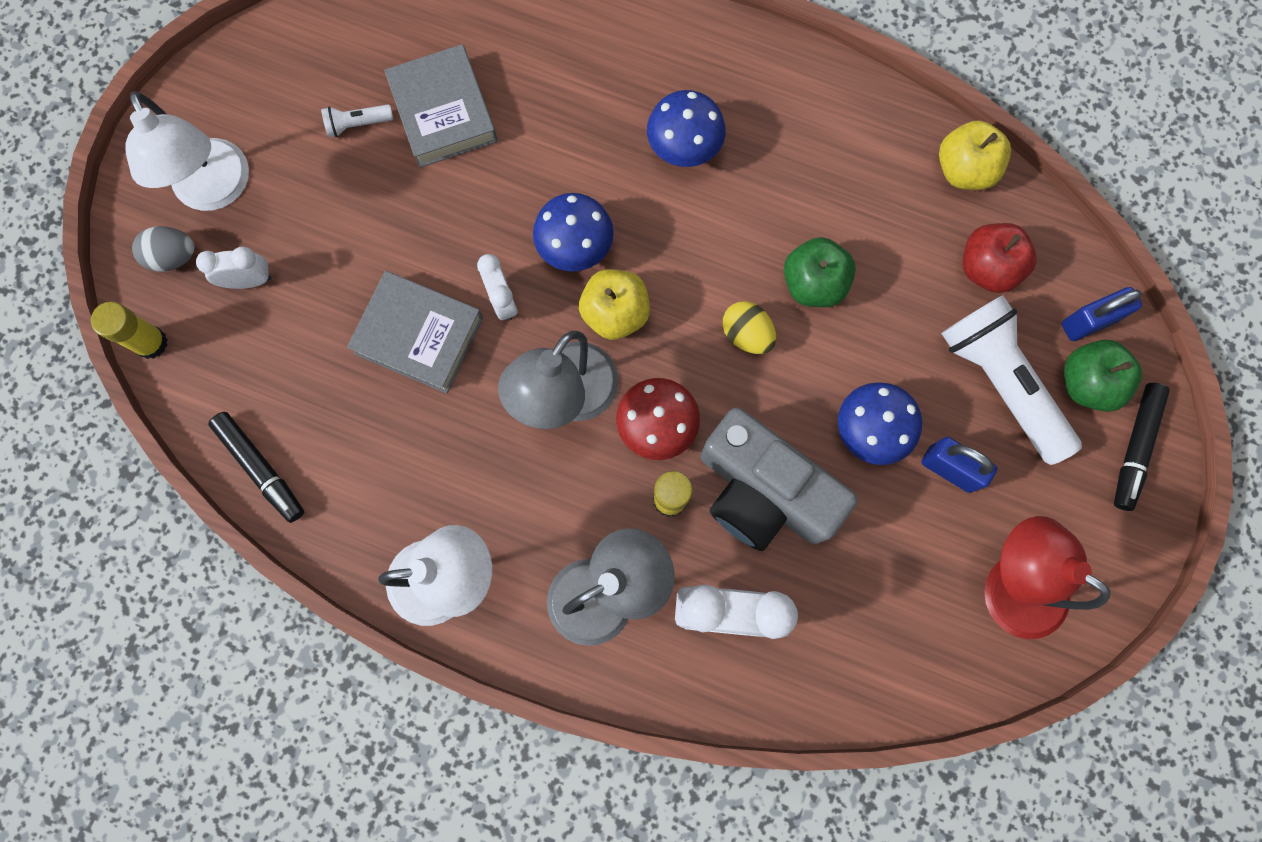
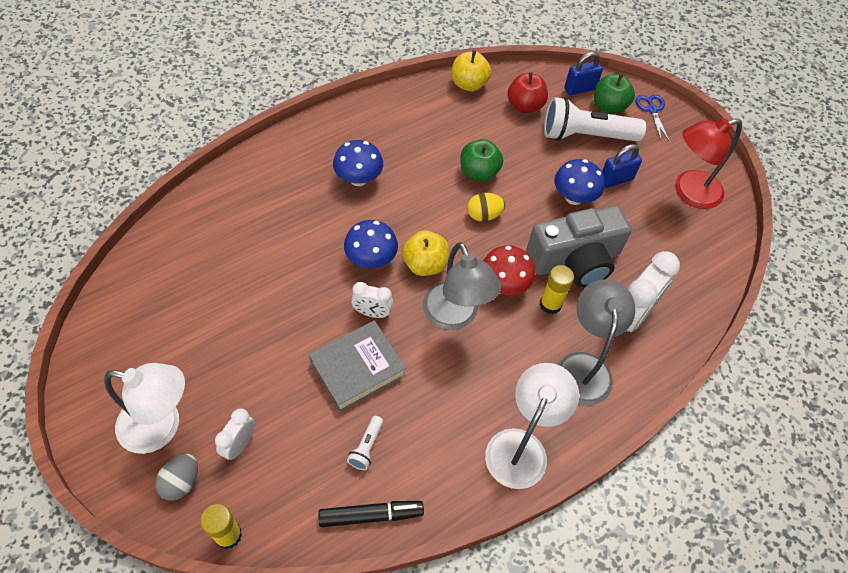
camera: 60 degrees left, 20 degrees down
(357, 124) = (196, 320): white flashlight -> white flashlight (366, 447)
(444, 112) = (232, 272): grey book -> none
(1088, 322) = (580, 89): blue padlock -> blue padlock turned 60 degrees clockwise
(1134, 448) = (652, 110): black marker -> blue scissors

